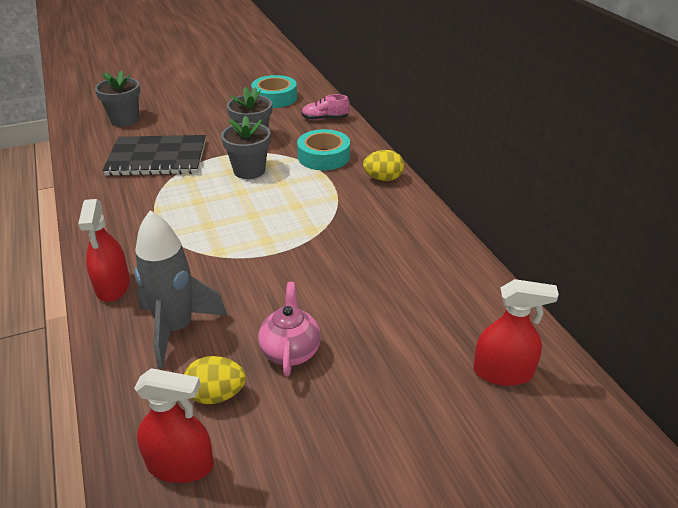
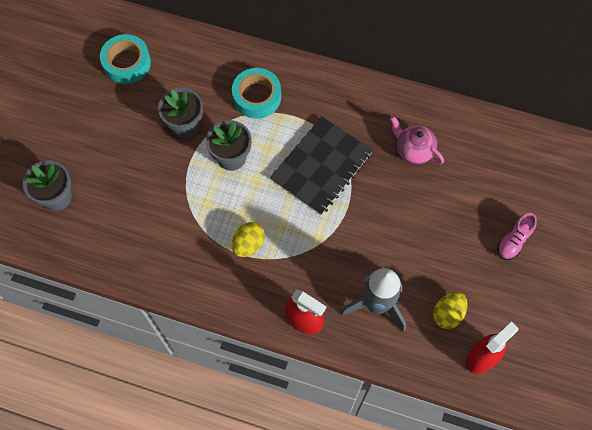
camera: 50 degrees left, 30 degrees up
(157, 158) = (152, 208): black notebook -> black notebook (321, 167)
(290, 351) = (444, 257): pink teapot -> pink teapot (414, 150)
(325, 119) = (200, 54): pink shoe -> pink shoe (514, 241)
(383, 178) = (320, 83): yellow egg -> yellow egg (248, 244)
(502, 372) = (538, 170): red spray bottle -> none

